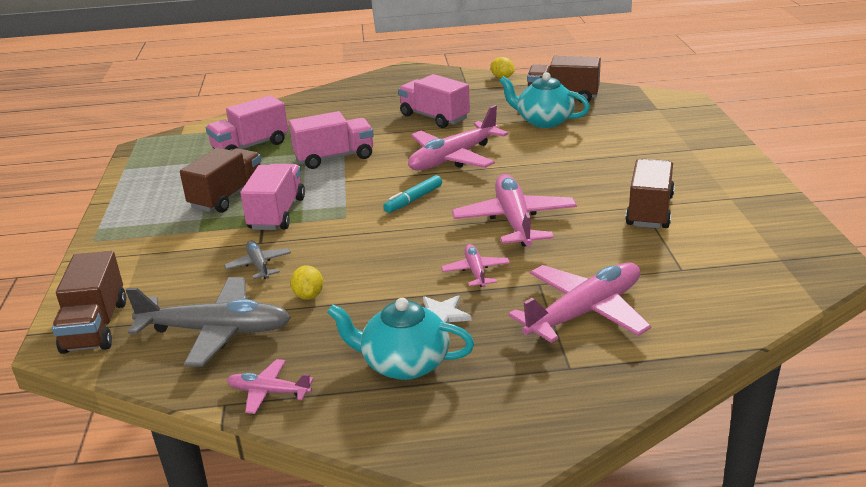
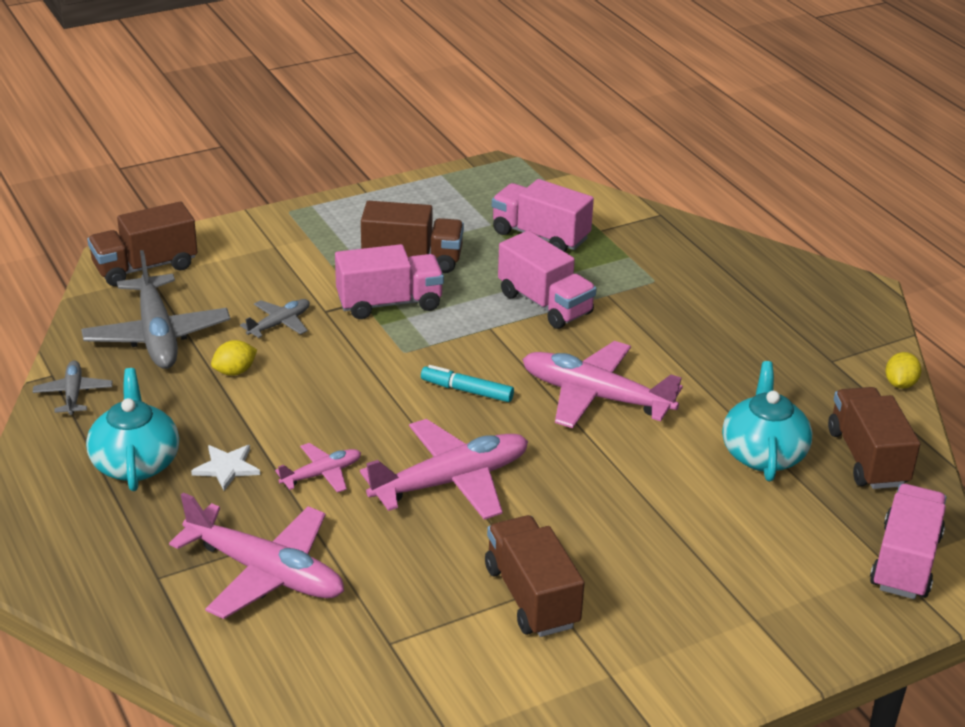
camera: 65 degrees right, 5 degrees up
(269, 392) = (73, 394): pink plane -> grey plane
(434, 117) = (711, 353): pink truck -> pink truck (905, 562)
(649, 211) = (531, 597): brown truck -> brown truck turned 105 degrees counterclockwise

